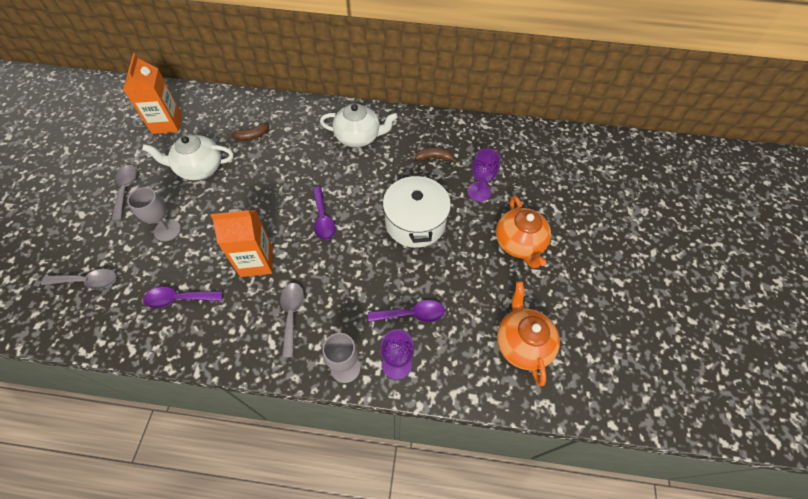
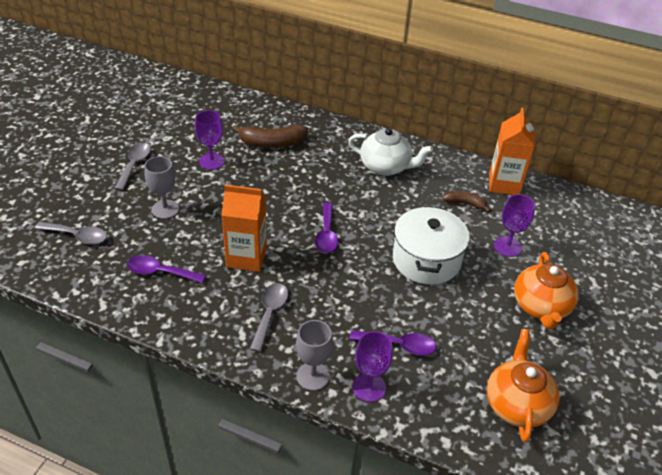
camera: 15 degrees right, 15 degrees down
(167, 123) = (190, 115): orange carton -> orange carton (504, 184)
(199, 168) = (211, 161): white teapot -> purple goblet
(251, 136) = (272, 143): brown banana -> brown banana, size x1.70

